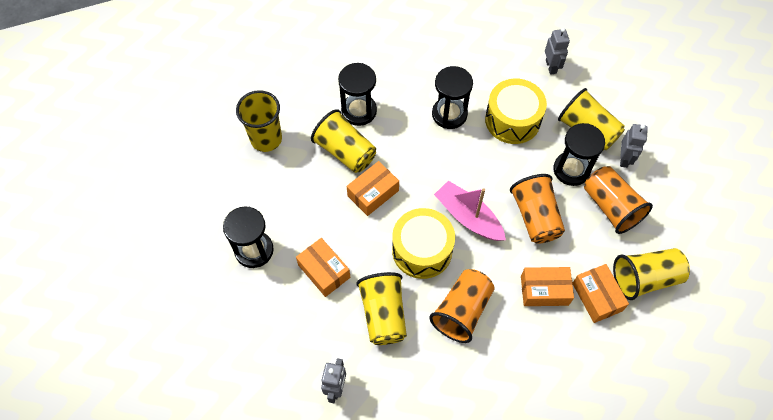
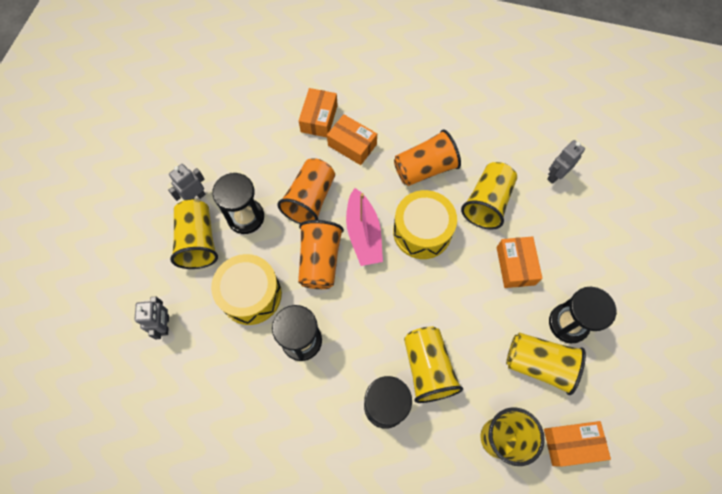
camera: 145 degrees left, 5 degrees up
(373, 193) = (429, 308): orange box -> orange box (571, 443)
(551, 67) = (165, 325): grey robot -> grey robot turned 150 degrees clockwise
(610, 207) = (245, 169): orange cup -> orange cup (320, 261)
(645, 278) = (274, 109): yellow cup -> yellow cup (538, 364)

